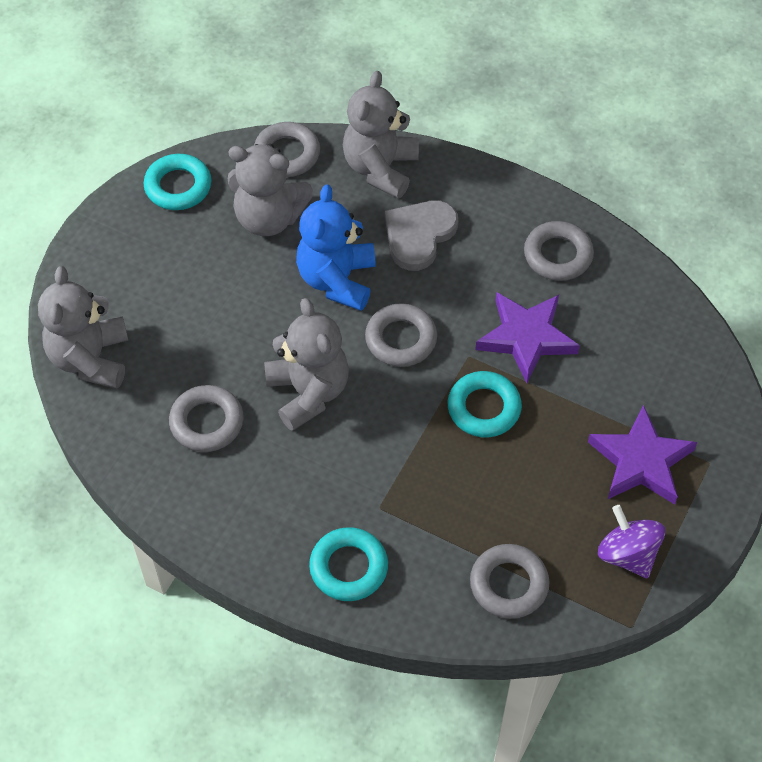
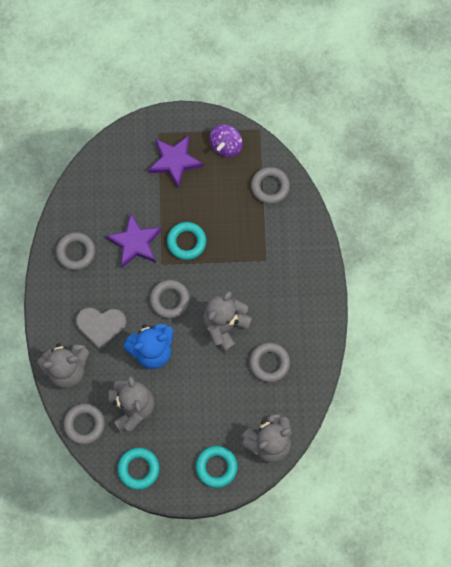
camera: 120 degrees left, 15 degrees up
(348, 567) = (303, 256): turquoise ring -> turquoise ring (216, 467)

